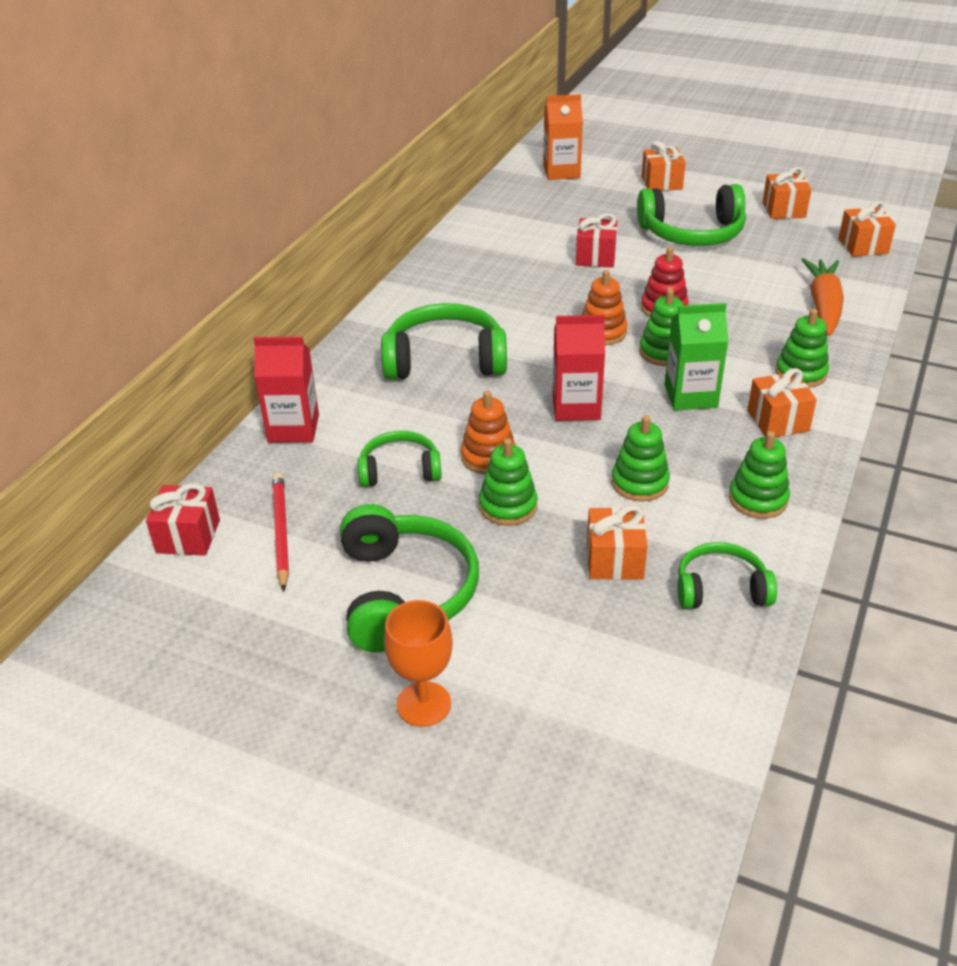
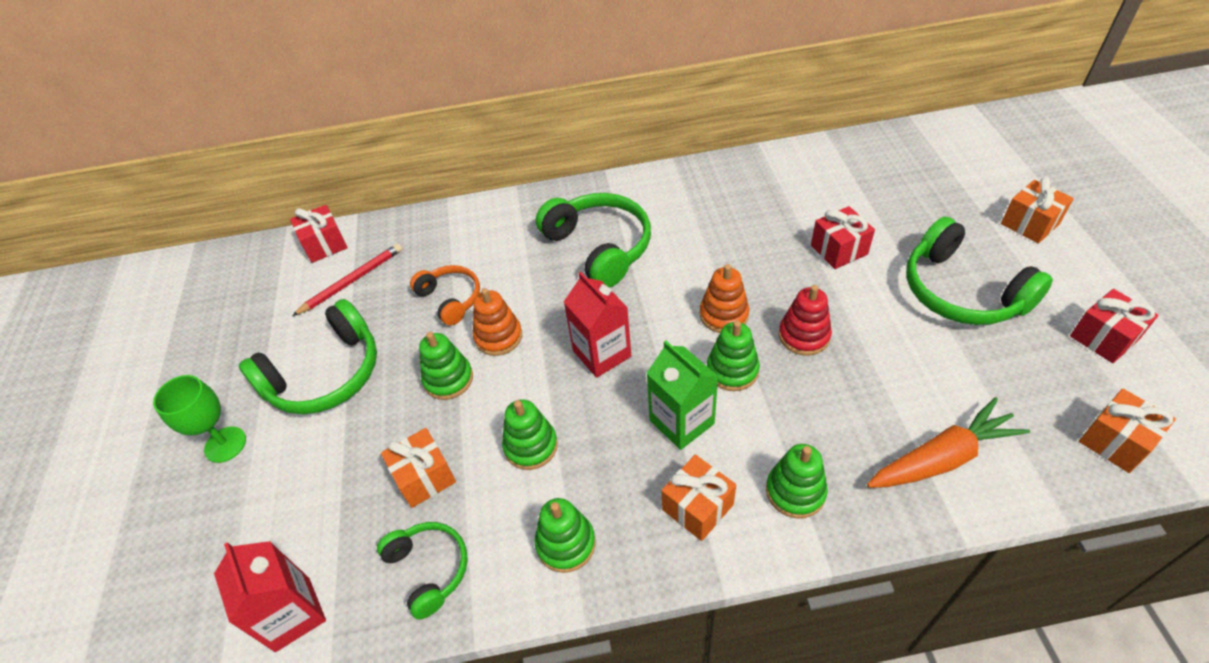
camera: 60 degrees right, 10 degrees up
(293, 428) = (459, 223): red carton -> red carton (292, 614)
(400, 470) = (450, 299): green headphones -> orange headphones
(424, 704) = (225, 444): orange goblet -> green goblet
(561, 172) = (958, 154): orange carton -> none
(783, 210) = (1103, 338): orange gift -> red gift

